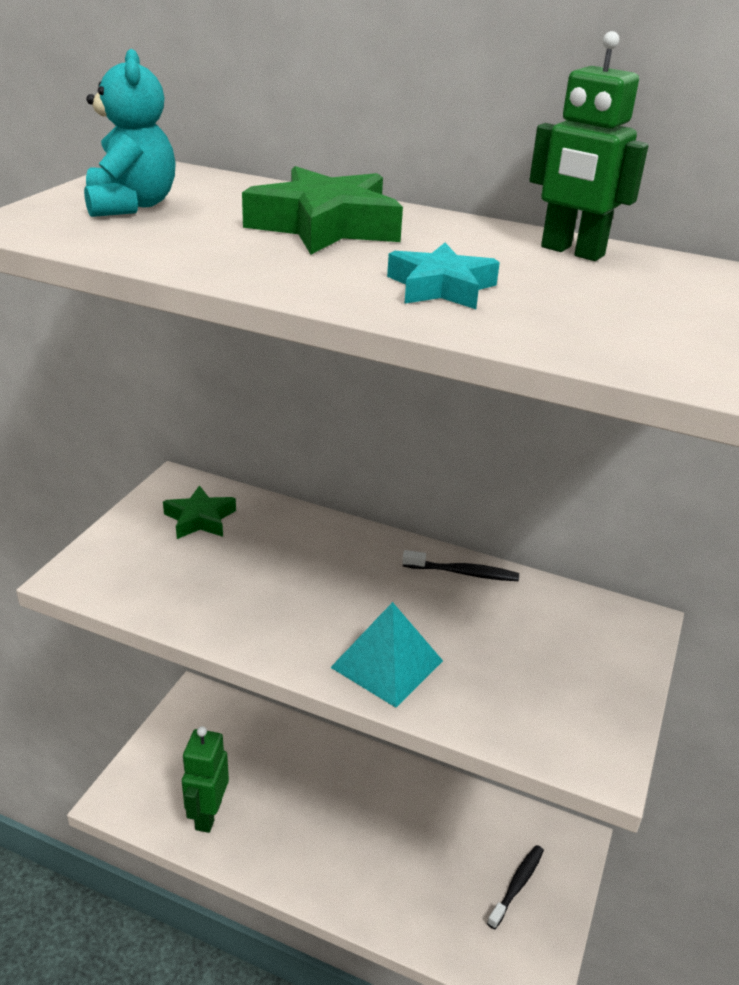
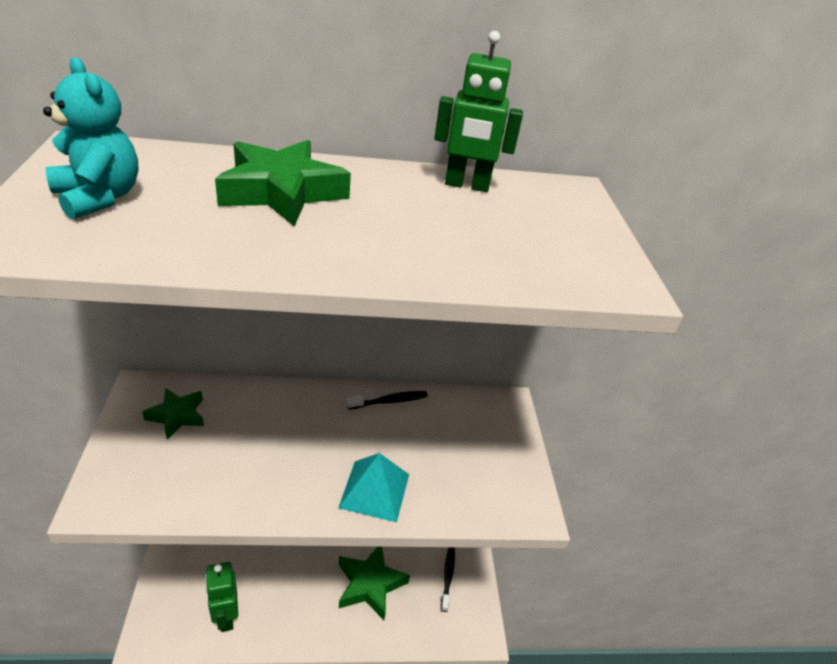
camera: 30 degrees left, 5 degrees up
(401, 850) = (370, 584): none -> green star
(441, 287) = (411, 241): turquoise star -> none

